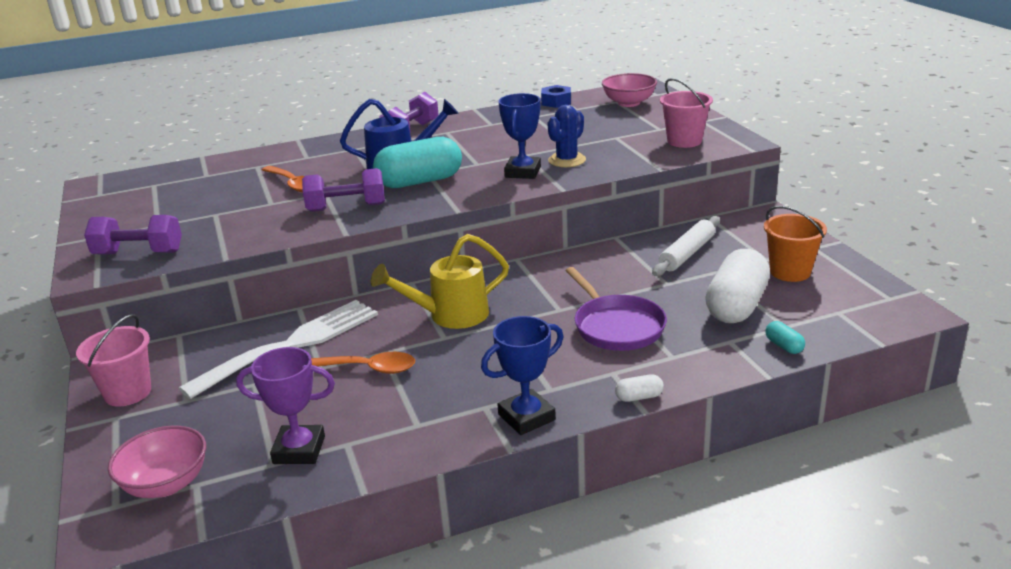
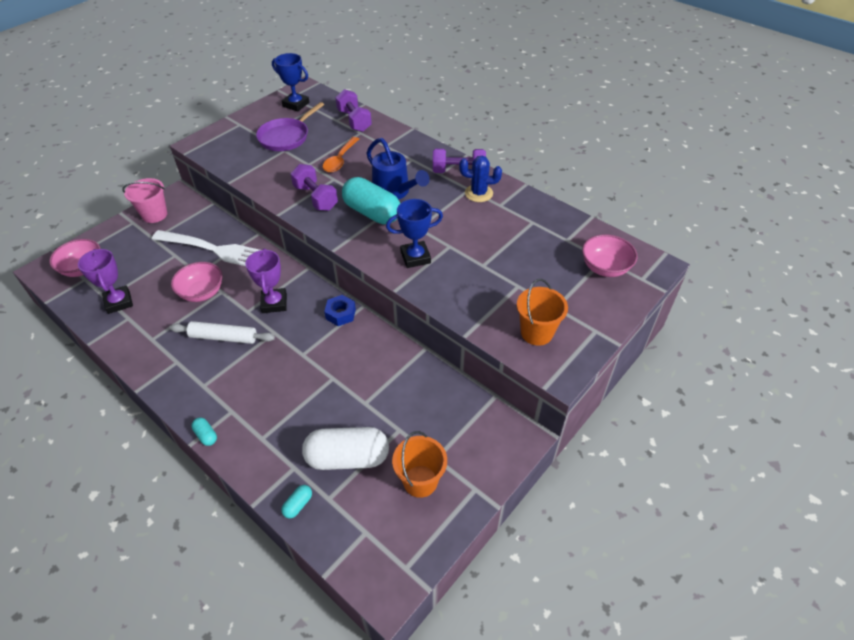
camera: 60 degrees right, 20 degrees up
(139, 253) = (224, 148): purple dumbbell -> purple dumbbell (354, 121)
(367, 369) = (202, 293): orange spoon -> pink bowl
(450, 315) = (274, 303): yellow watering can -> purple trophy
(526, 417) = (170, 385): blue trophy -> blue trophy (296, 104)
(556, 102) = (574, 223): blue nut -> blue nut (340, 314)
(567, 160) = (451, 273): blue cactus -> blue cactus (478, 193)
(616, 326) = (291, 394): purple pan -> purple pan (286, 137)
(639, 397) = (206, 435): white capsule -> turquoise capsule
(684, 141) = (536, 332): pink bucket -> orange bucket
(686, 254) = (419, 401): white rolling pin -> white rolling pin (223, 337)

